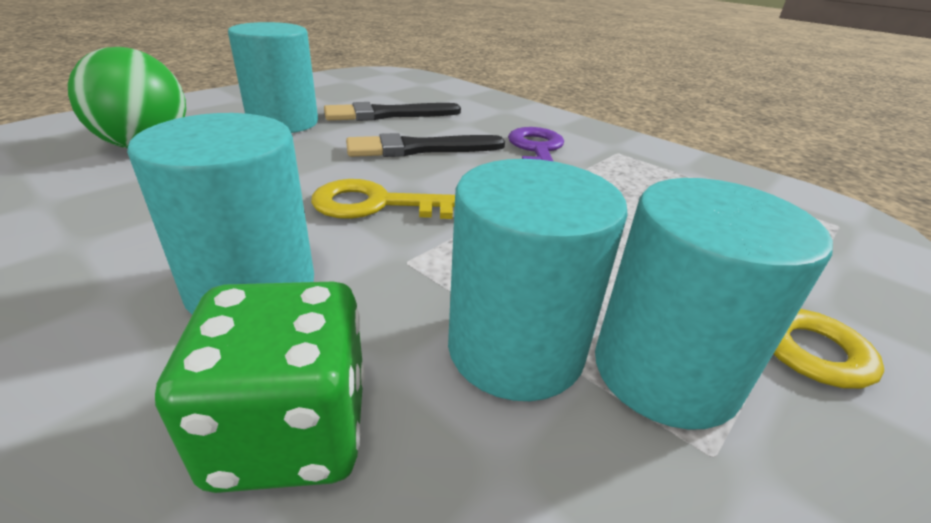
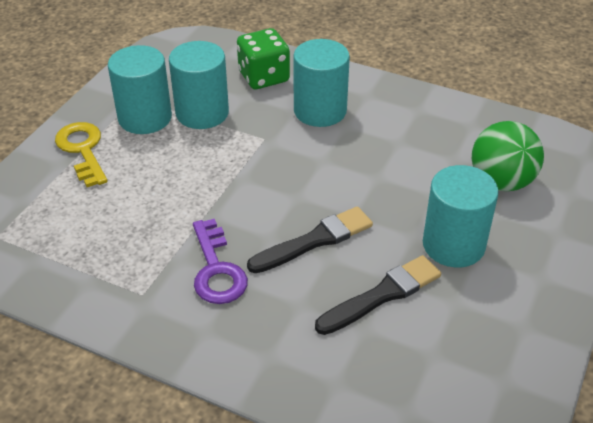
camera: 165 degrees right, 10 degrees up
(380, 205) = (301, 171): yellow key -> none

